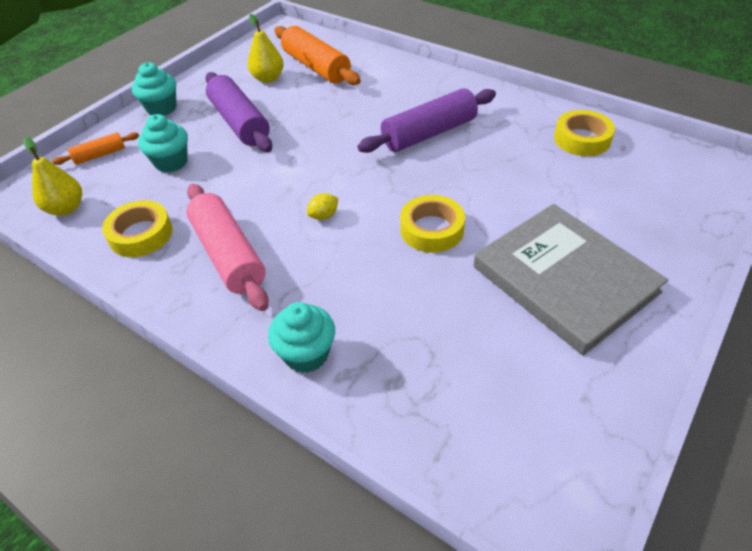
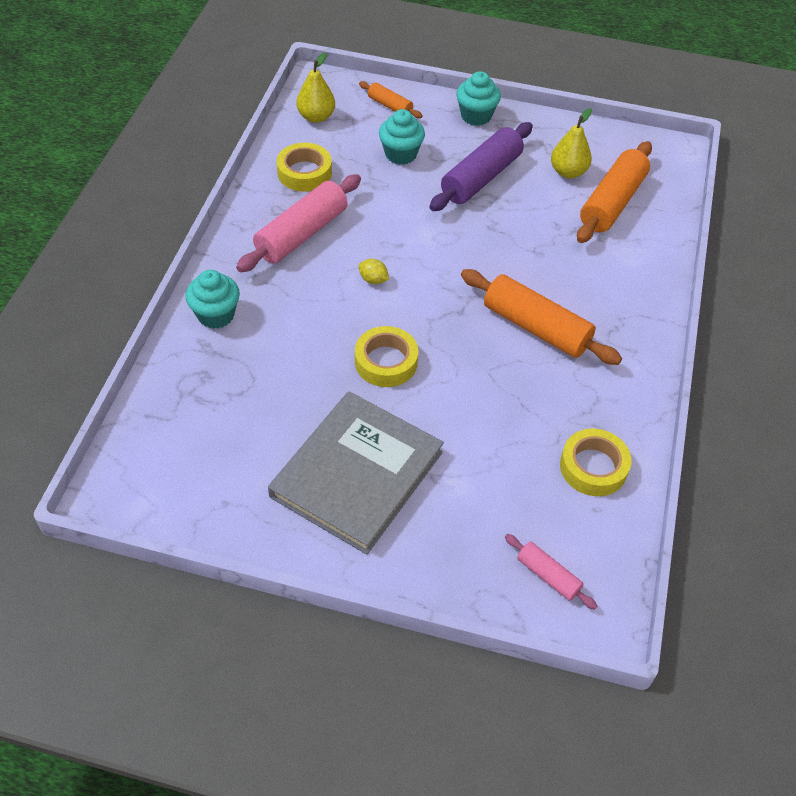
camera: 65 degrees right, 5 degrees up
(429, 133) = (536, 328): purple rolling pin -> orange rolling pin
(687, 186) = (548, 576): none -> pink rolling pin

